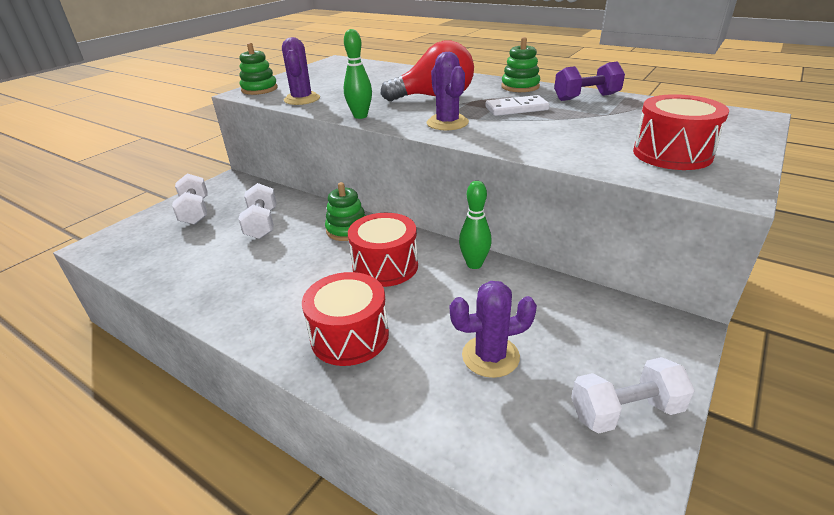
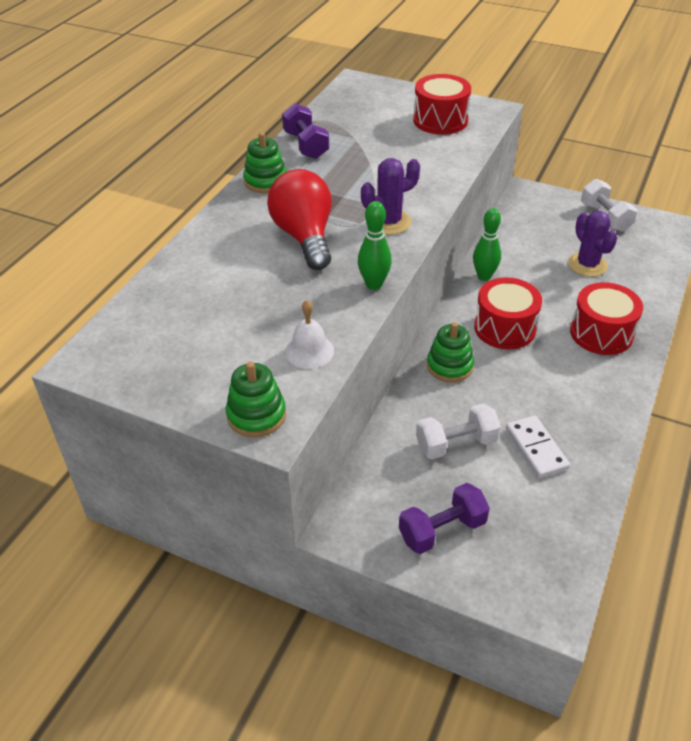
camera: 100 degrees left, 10 degrees up
(195, 212) = (442, 530): white dumbbell -> purple dumbbell
(302, 99) = (309, 351): purple cactus -> white bell
(516, 109) = (342, 183): white domino -> white domino (536, 448)

